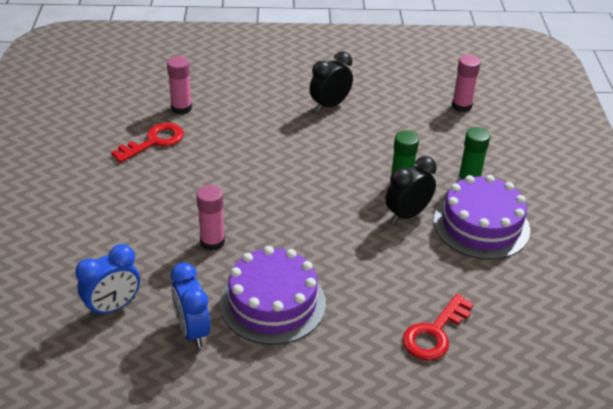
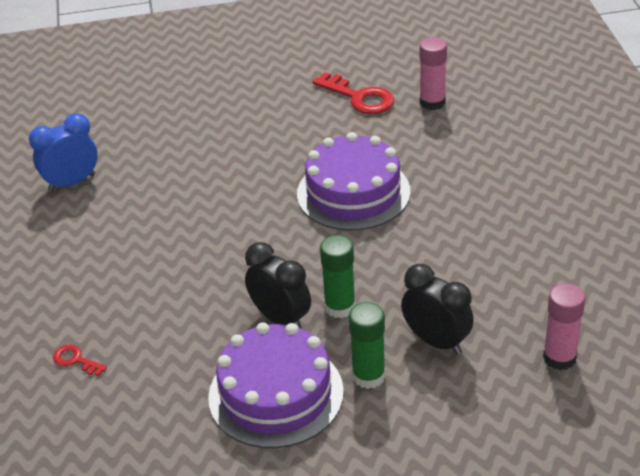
camera: 85 degrees right, 0 degrees up
(113, 307) = (100, 129): blue clock -> none
(212, 242) = (200, 171): pink glue stick -> none
(272, 303) = (113, 228): purple cake -> purple cake (353, 193)
(330, 105) = (495, 220): black clock -> black clock (436, 341)
(434, 333) = (75, 360): red key -> red key, size x0.52

